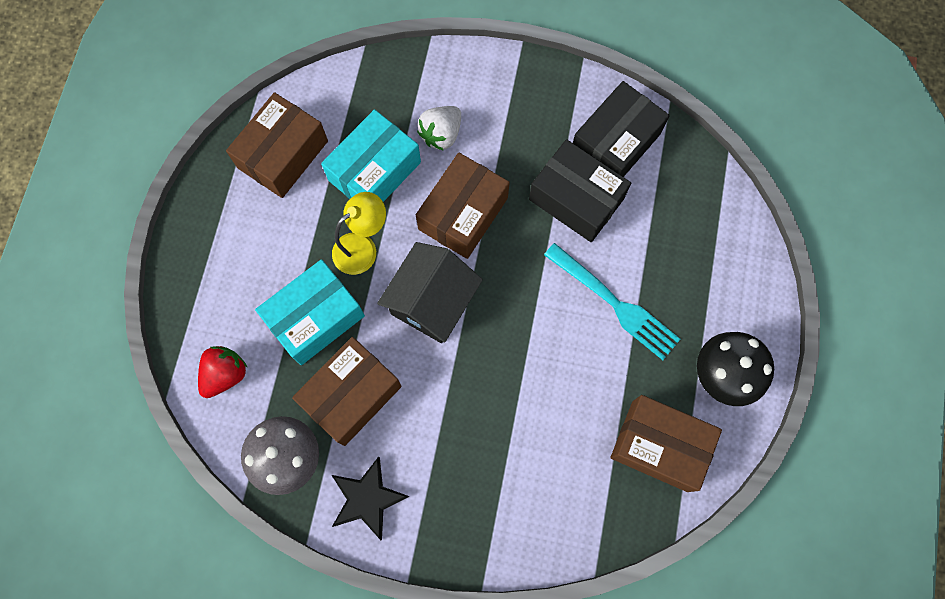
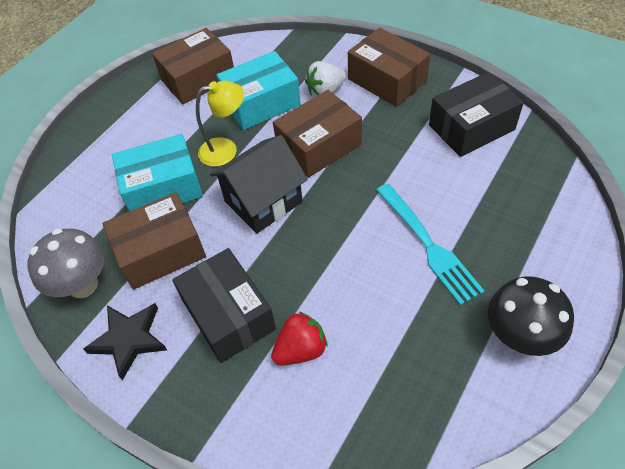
camera: 25 degrees right, 20 degrees down
(225, 374) = (71, 208): red strawberry -> red strawberry (301, 349)
(576, 199) = (421, 158): black box -> black box (228, 315)
(659, 446) = (431, 383): brown box -> brown box (387, 80)

